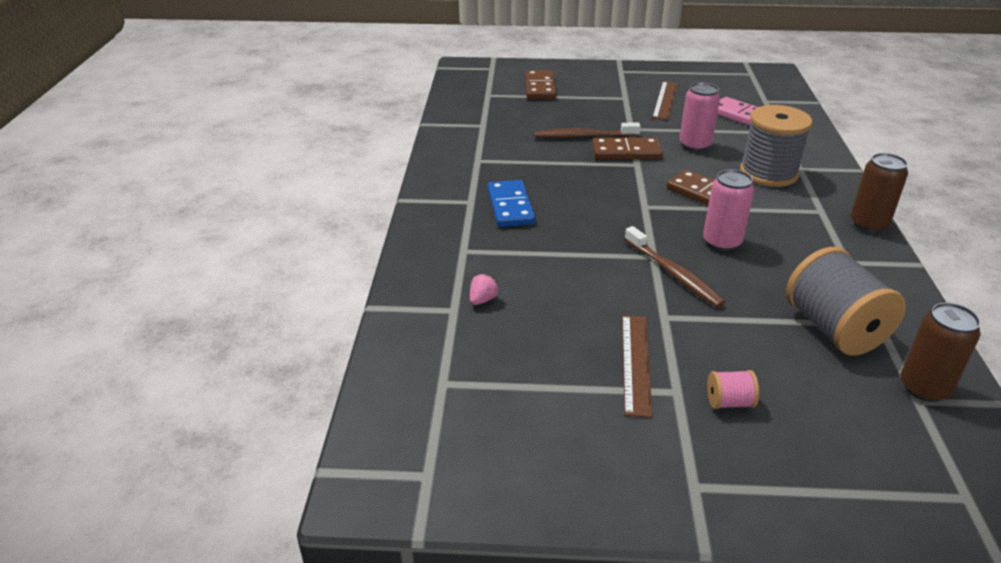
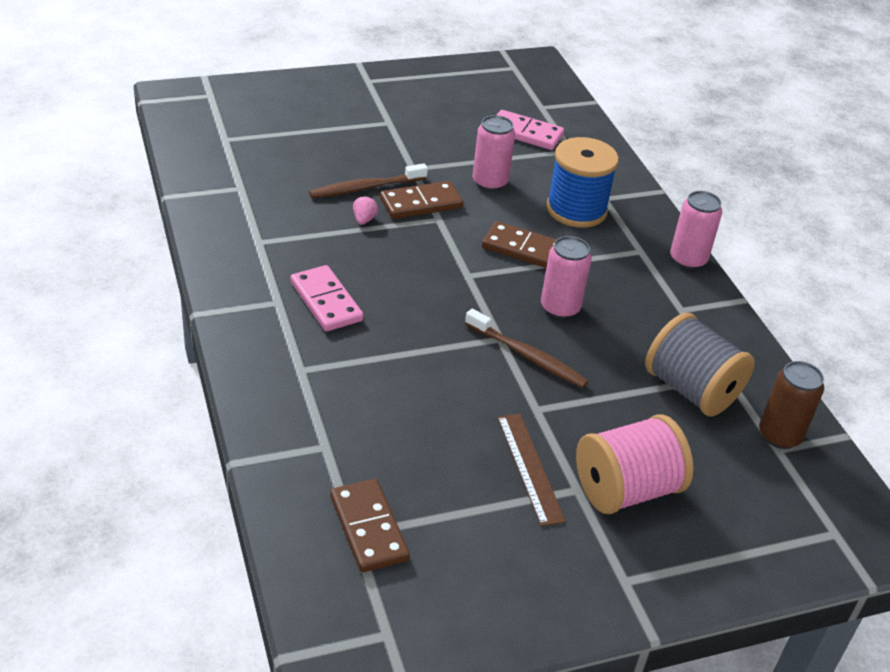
camera: 25 degrees left, 5 degrees up
(482, 300) = (350, 428): pink strawberry -> pink strawberry (364, 219)
(510, 207) = (326, 301): blue domino -> pink domino
(540, 88) = (284, 119): brown domino -> brown domino (369, 528)
(665, 100) = (435, 120): brown ruler -> none
(729, 402) = (626, 490): pink spool -> pink spool, size x2.25
(768, 173) = (576, 209): grey spool -> blue spool
(868, 224) = (688, 259): brown can -> pink can

